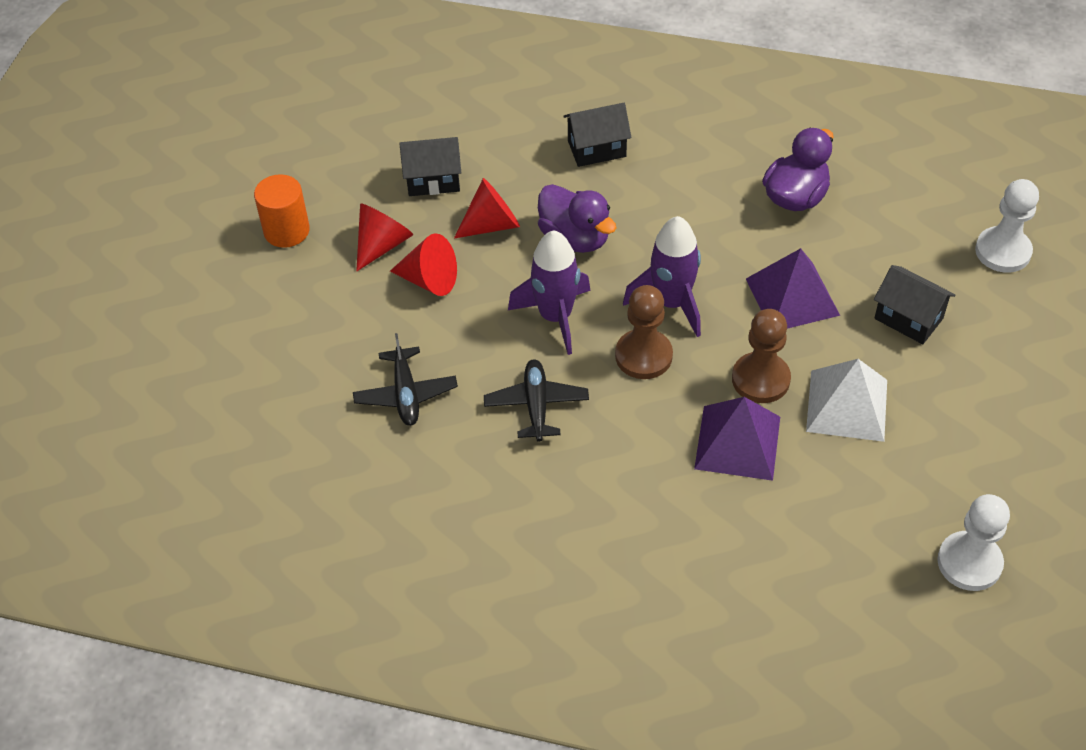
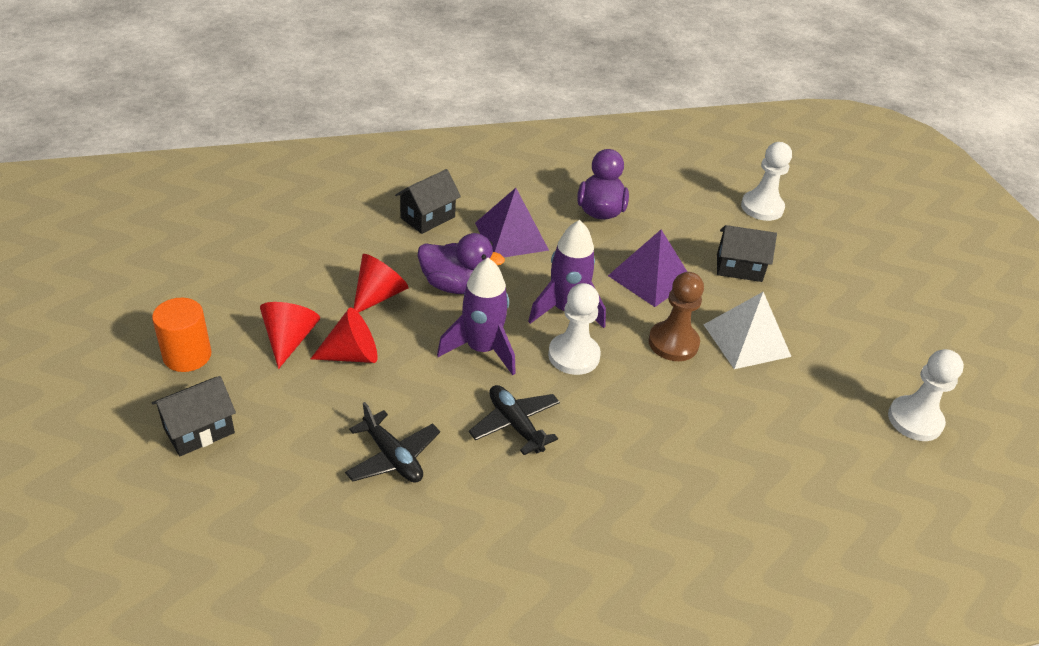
camera: 35 degrees left, 10 degrees down
(433, 180) = (303, 276): black house -> black house (199, 430)
(643, 356) = (573, 355): brown pawn -> white pawn
(738, 442) = (693, 395): purple pyramid -> purple pyramid (511, 236)

